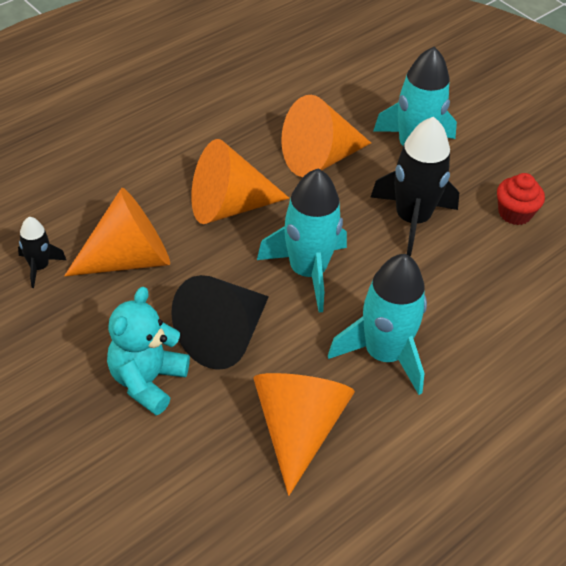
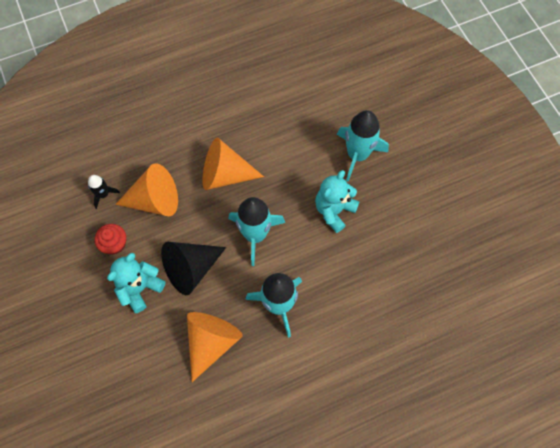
camera: 20 degrees right, 20 degrees up
(320, 158) = (294, 149): orange cone -> none
(412, 219) = (334, 210): black rocket -> turquoise teddy bear
(515, 213) = (402, 221): red cupcake -> red cupcake (114, 244)

